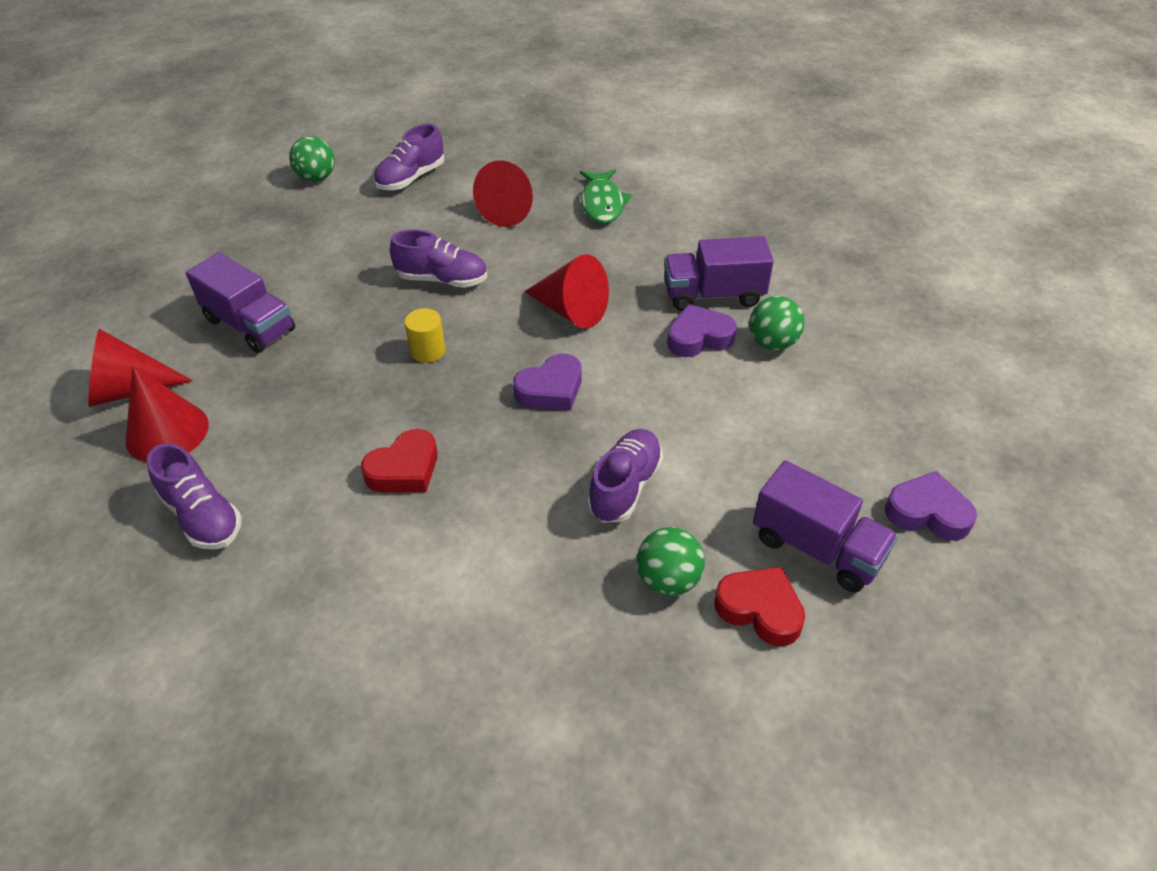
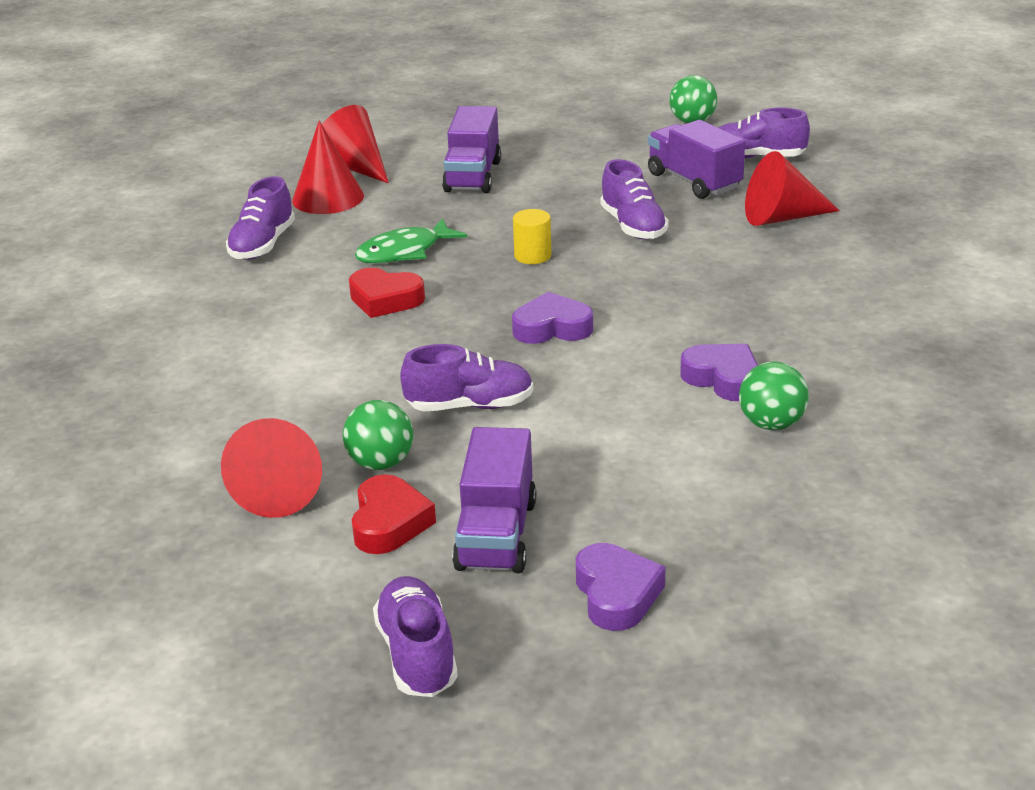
camera: 60 degrees right, 15 degrees down
(551, 389) = (552, 328): purple heart -> purple heart turned 150 degrees clockwise
(571, 310) = (673, 299): red cone -> red cone (281, 489)
(602, 204) = (865, 257): green fish -> green fish (404, 252)
(713, 295) = (803, 366): purple truck -> purple truck (694, 181)
(947, 663) = (417, 655): none -> purple shoe

